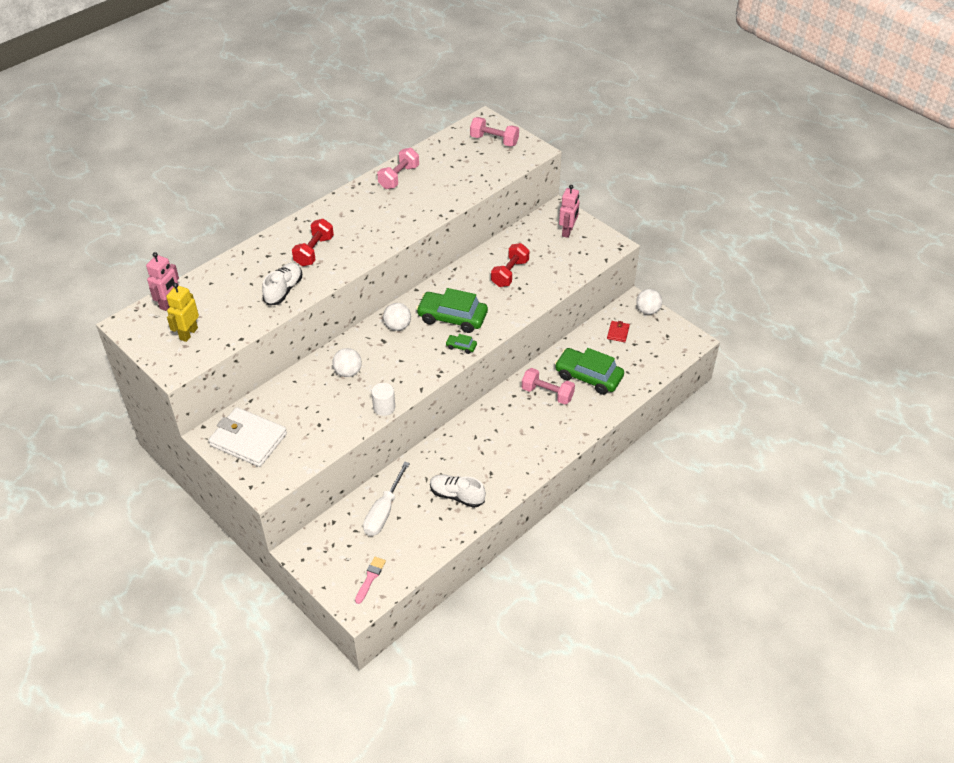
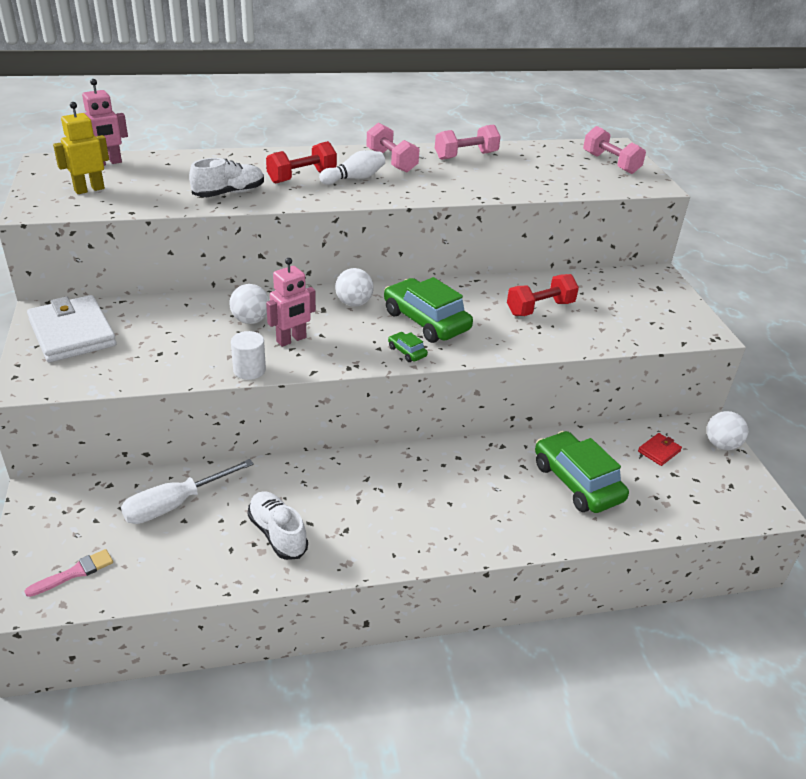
camera: 30 degrees right, 10 degrees down
(349, 236) = (354, 178): none -> white bowling pin
(547, 393) = (504, 475): pink dumbbell -> pink dumbbell (391, 161)
(567, 231) = (653, 298): pink robot -> pink robot (291, 340)

